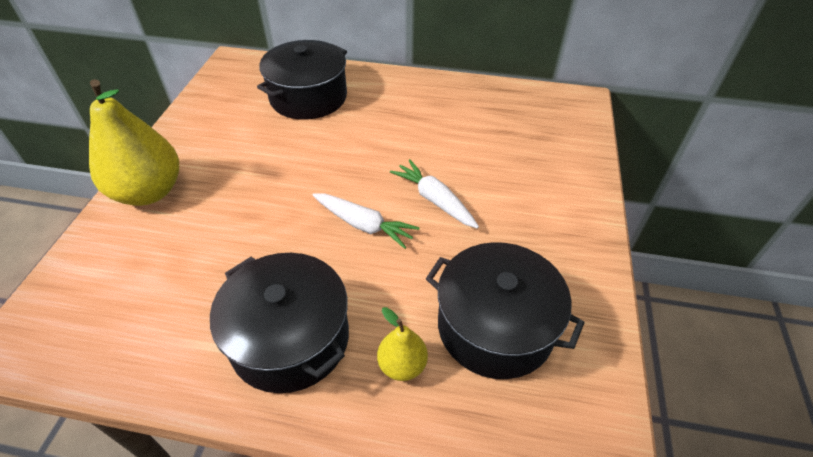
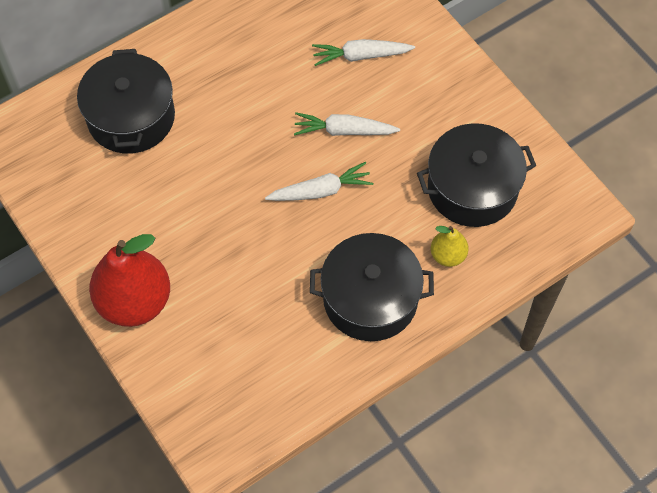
camera: 45 degrees left, 15 degrees up
(149, 192) = (134, 301): yellow pear -> red pear
(509, 164) = (360, 56): none -> white carrot

